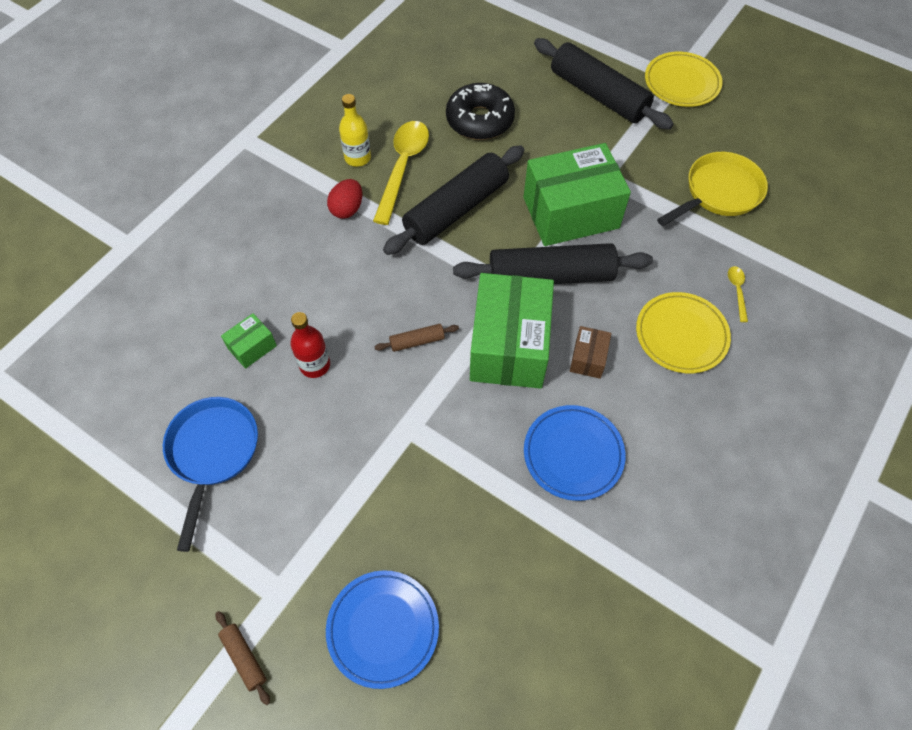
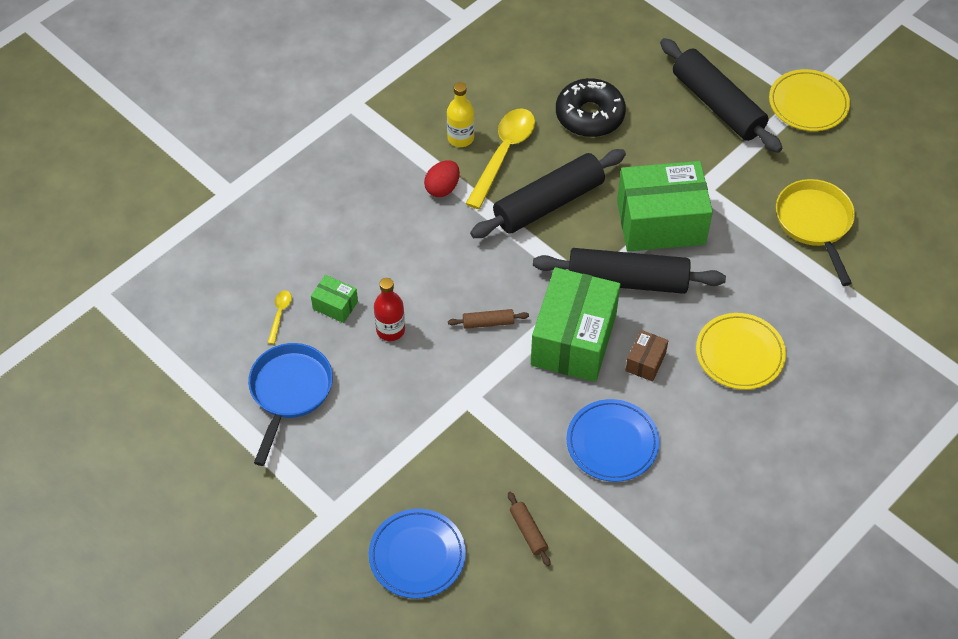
camera: 10 degrees right, 5 degrees down
(244, 658) = (298, 558): brown rolling pin -> brown rolling pin (528, 532)
(252, 347) = (335, 305): green box -> green box turned 60 degrees clockwise
(719, 193) = (814, 223): yellow pan -> yellow pan turned 75 degrees counterclockwise
(737, 291) = (805, 321): yellow spoon -> yellow spoon (280, 314)

